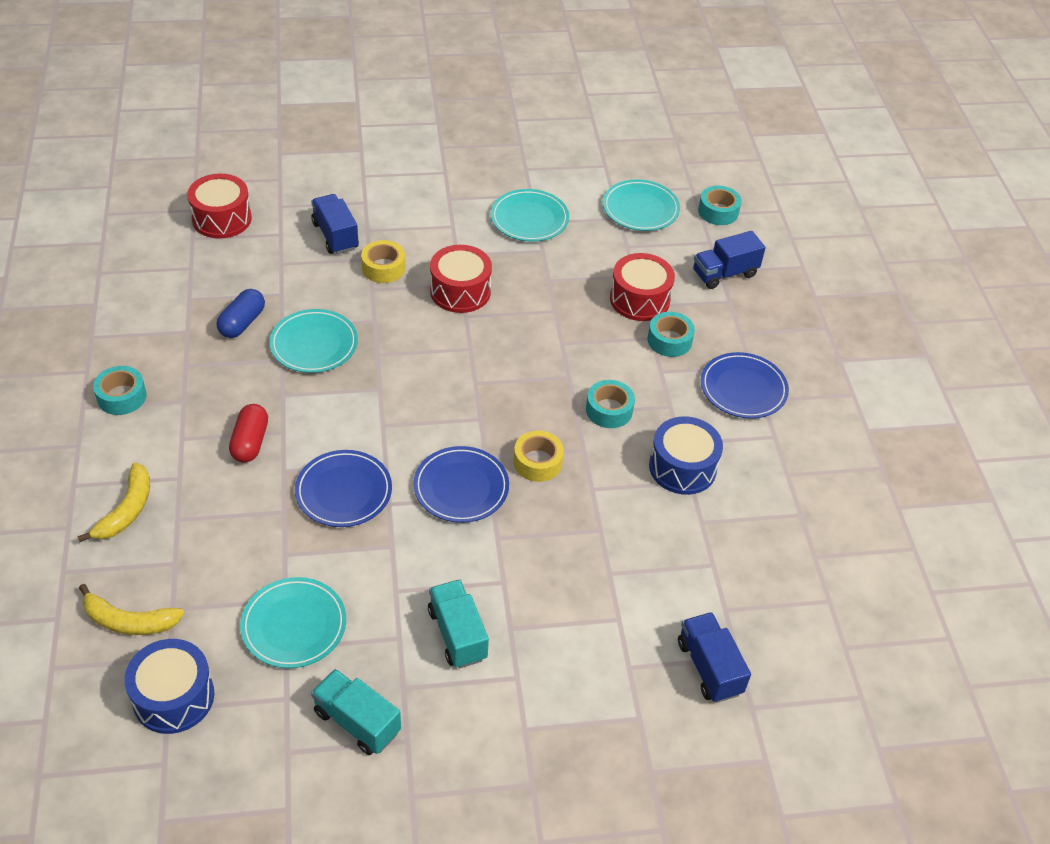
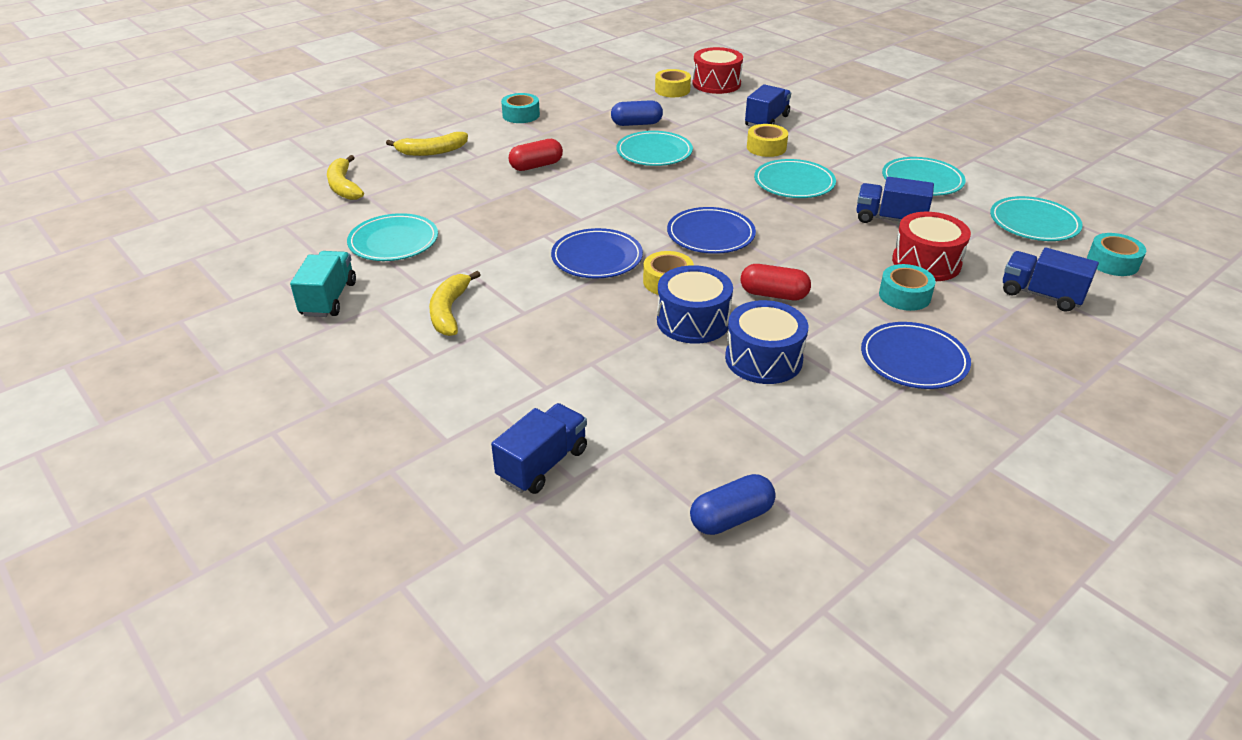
camera: 60 degrees right, 10 degrees down
(173, 697) = (295, 223): blue drum -> blue drum (693, 321)
(198, 256) = (672, 90): none -> yellow tape
(344, 491) = (534, 214): blue plate -> blue plate (710, 234)
(457, 634) = (449, 311): turquoise truck -> yellow banana
(460, 291) = (794, 183): red drum -> turquoise plate
(566, 276) = (889, 219): none -> blue truck
(609, 410) = (773, 294): turquoise tape -> red capsule
(831, 589) = (731, 518): none -> blue capsule

